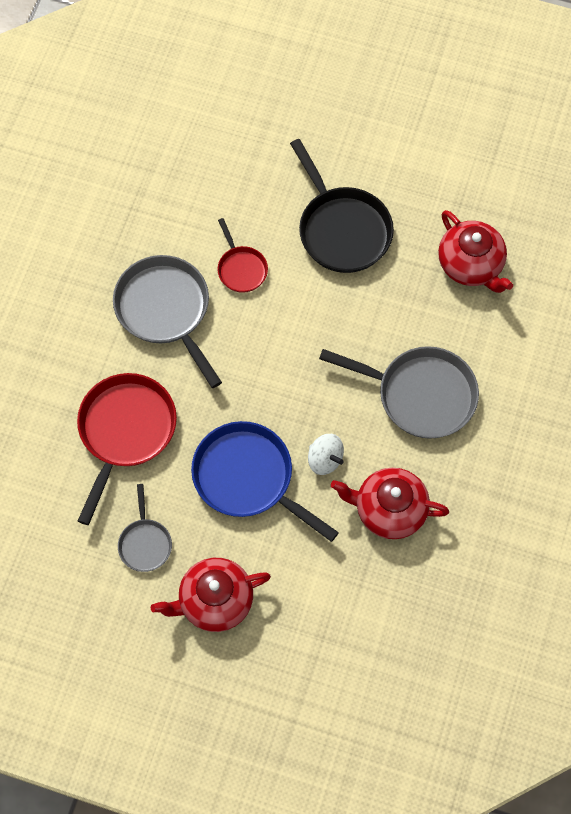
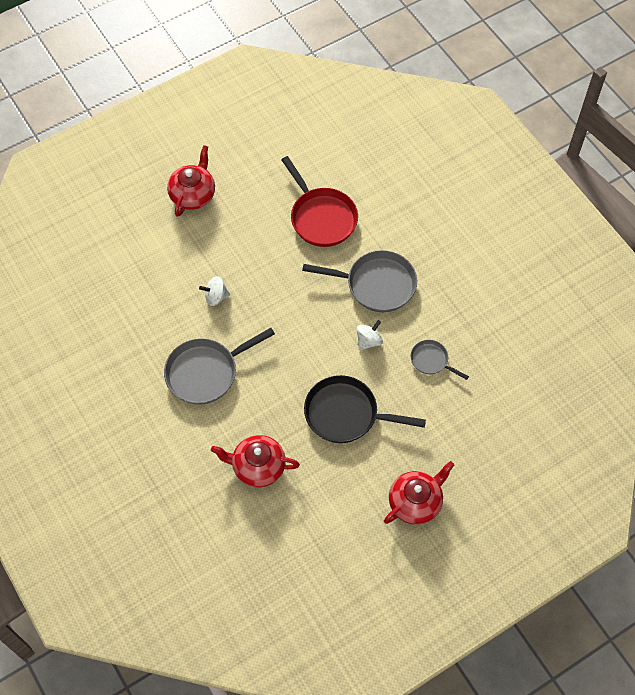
camera: 130 degrees right, 5 degrees down
(145, 543) = (252, 186): grey pan -> grey pan (431, 360)
(241, 268) = (368, 341): red pan -> white spinning top
(248, 478) = (241, 254): blue pan -> none
(389, 509) = (159, 306): red teapot -> red teapot (415, 502)

